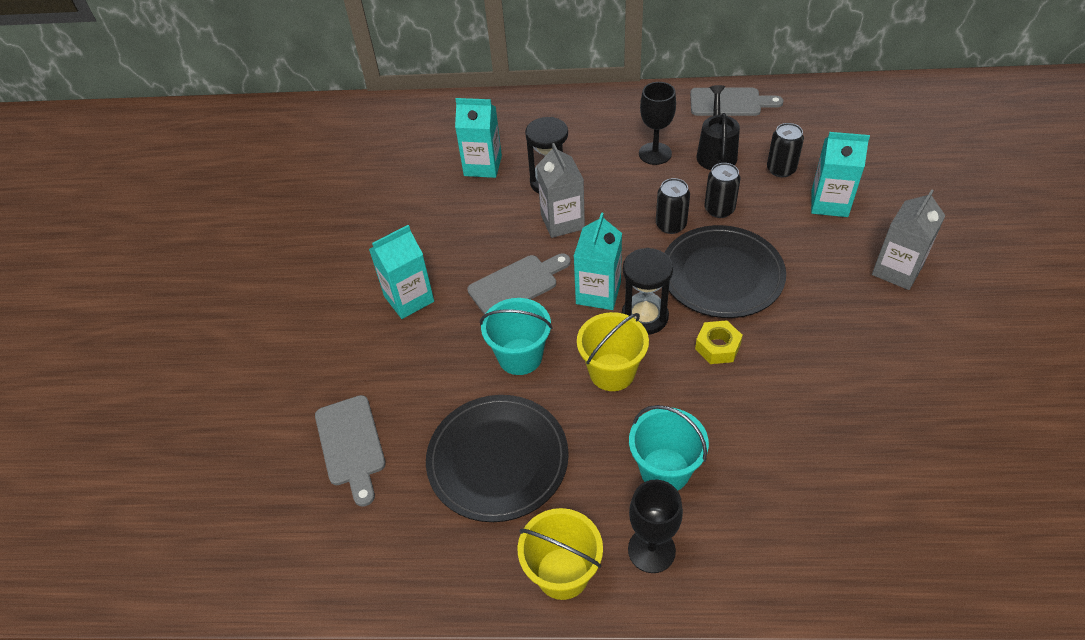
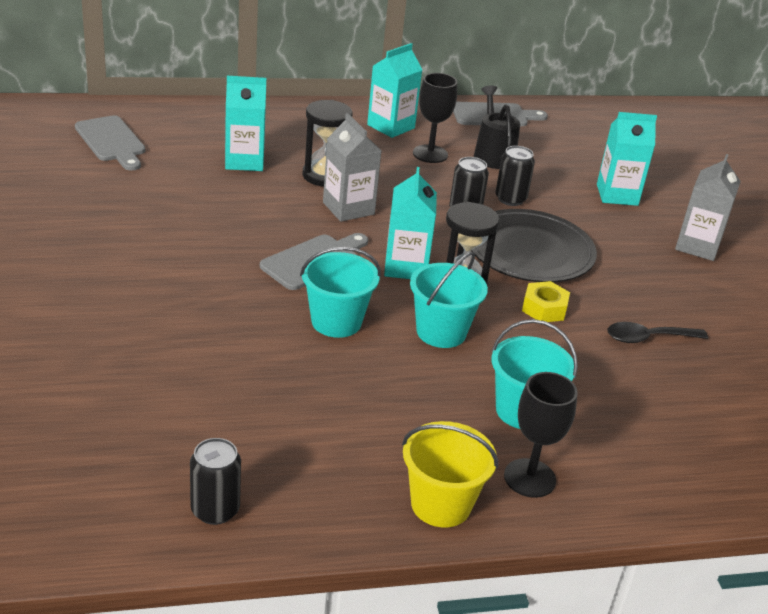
camera: 20 degrees left, 15 degrees down
(351, 444) = (160, 406): grey cutting board -> grey cutting board (111, 141)
(409, 299) = (192, 274): turquoise carton -> turquoise carton (391, 126)
(497, 459) = (338, 411): black plate -> none
(612, 372) = (441, 332): yellow bucket -> turquoise bucket
(781, 169) = (561, 168): black can -> black can (215, 510)
(812, 387) = (648, 338): none -> black spoon

